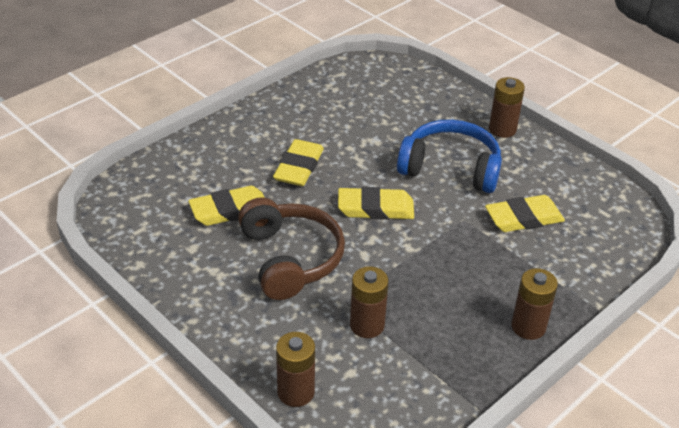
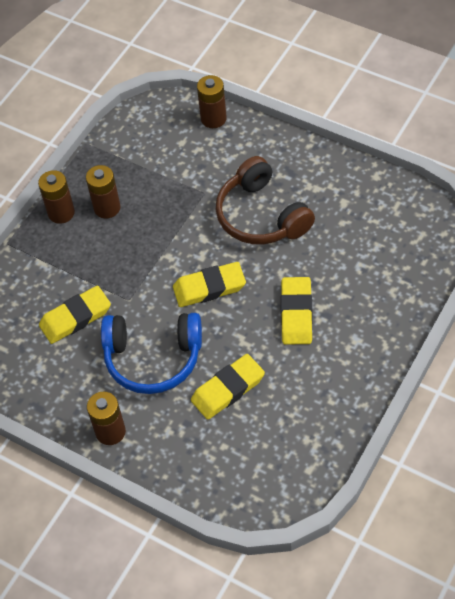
camera: 170 degrees right, 15 degrees up
(230, 210) = (333, 246): yellow eraser -> yellow eraser (228, 389)
(367, 325) = (181, 178): brown battery -> brown battery (107, 208)

